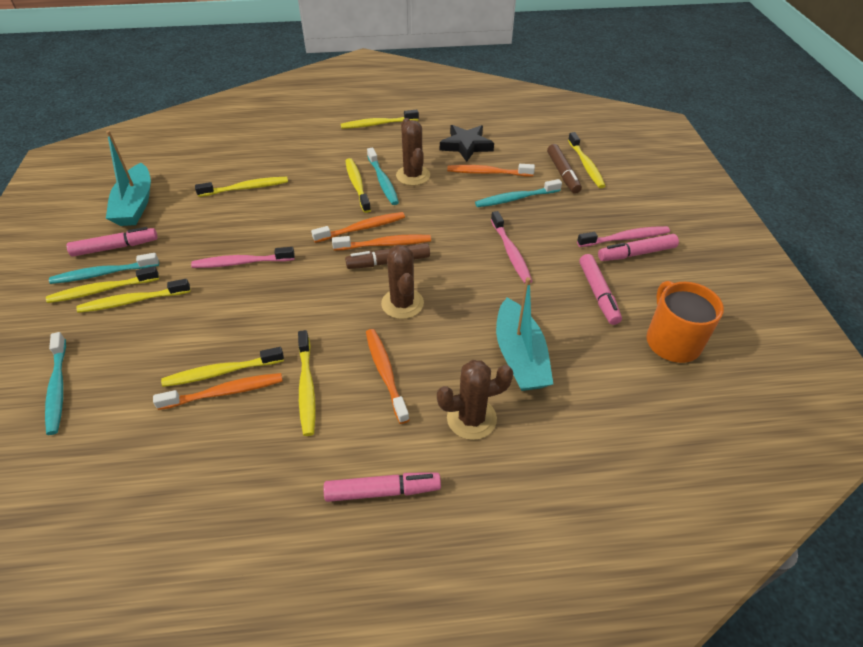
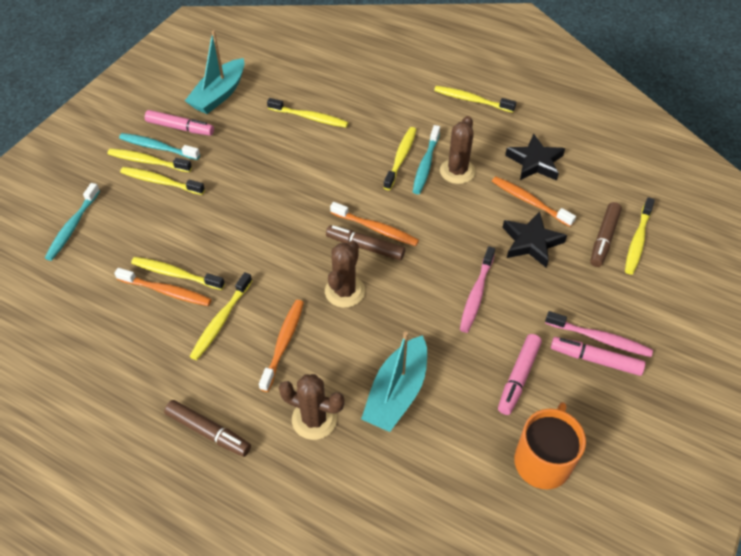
camera: 35 degrees right, 5 degrees up
(241, 263) = (255, 188): pink toothbrush -> none
(362, 228) = (370, 203): orange toothbrush -> none
(383, 491) = (208, 432): pink marker -> brown marker
(516, 198) = (531, 242): turquoise toothbrush -> black star

